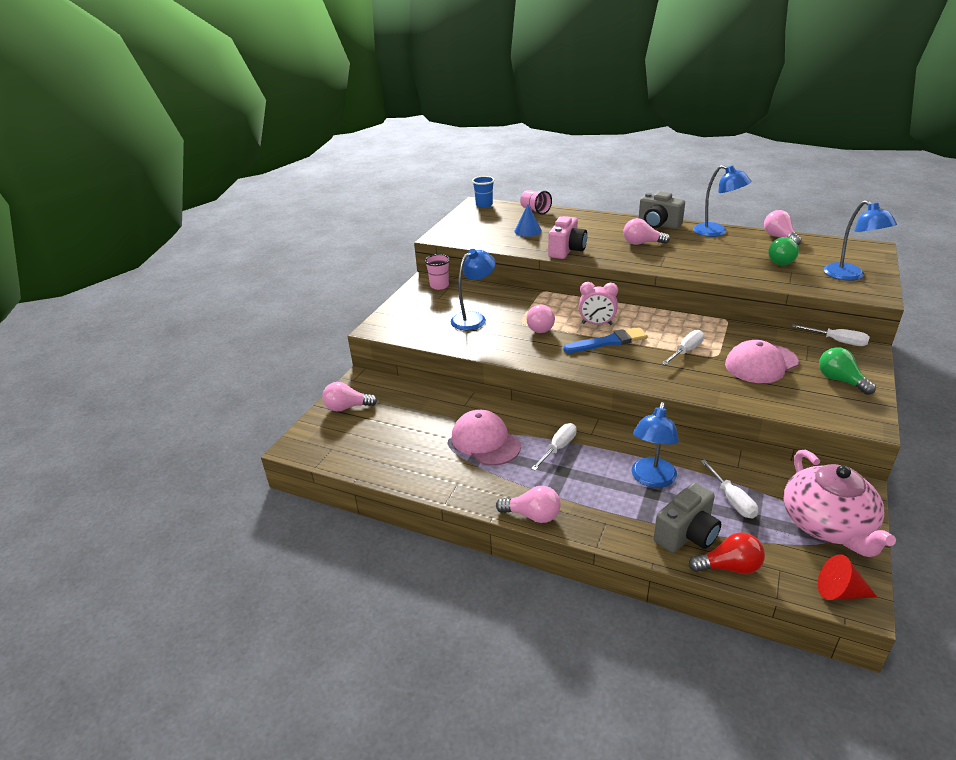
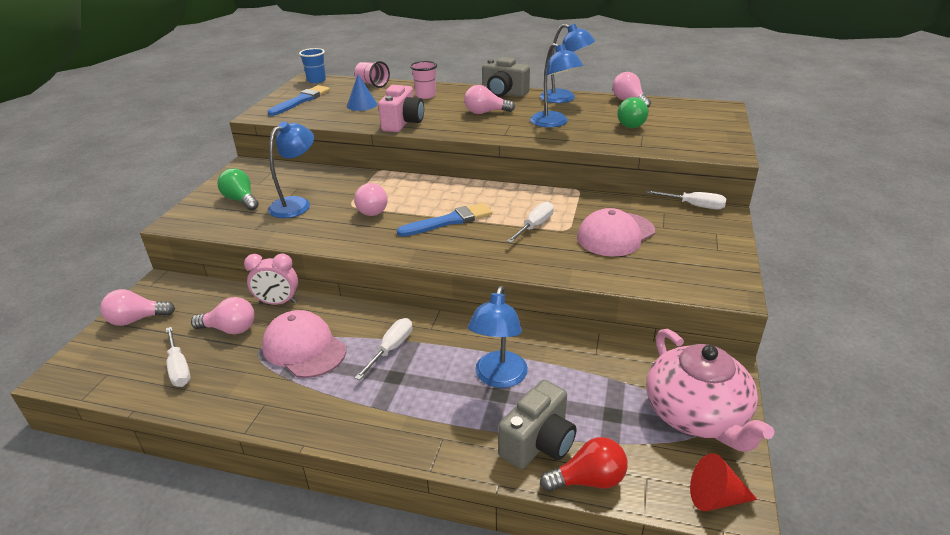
camera: 10 degrees left, 0 degrees up
(439, 285) = (261, 170): pink cup -> pink cup (425, 95)
(473, 224) = (301, 101): none -> blue brush
(532, 515) = (354, 437): pink light bulb -> pink light bulb (230, 329)
(597, 324) = (437, 202): pink clock -> pink clock (278, 302)
(732, 500) = (590, 394): white screwdriver -> white screwdriver (179, 368)
(840, 380) = (699, 247): green light bulb -> green light bulb (241, 200)
(850, 276) = (702, 135): blue lamp -> blue lamp (554, 123)

